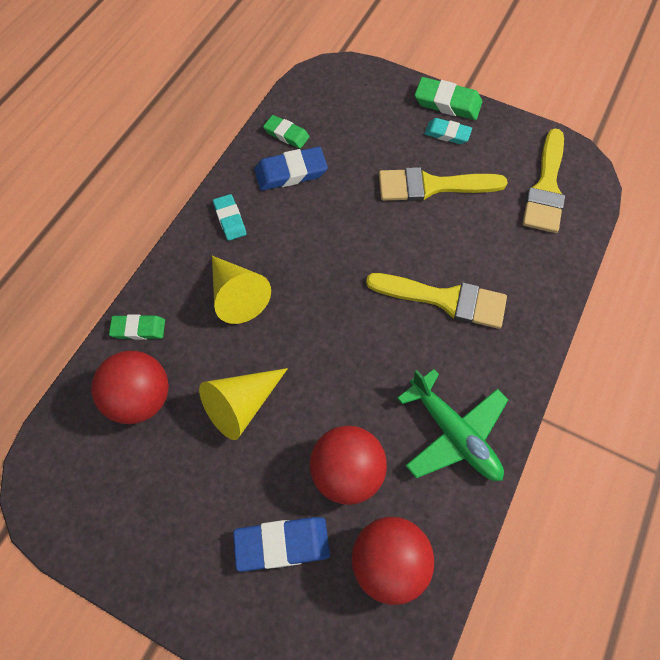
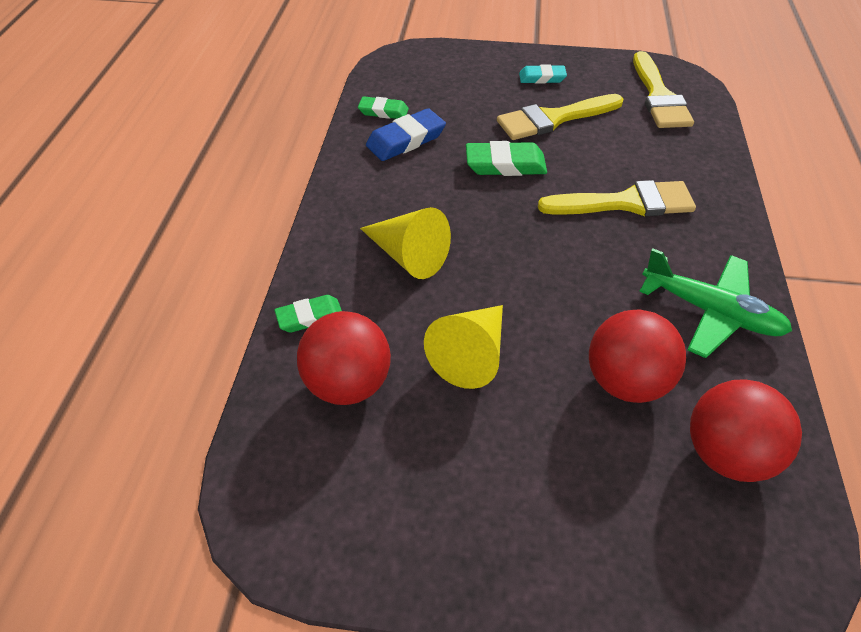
camera: 20 degrees left, 15 degrees down
(230, 219) = (362, 193): turquoise eraser -> none
(282, 544) = (599, 478): blue eraser -> none
(447, 103) = (527, 56): green eraser -> green eraser (505, 164)

